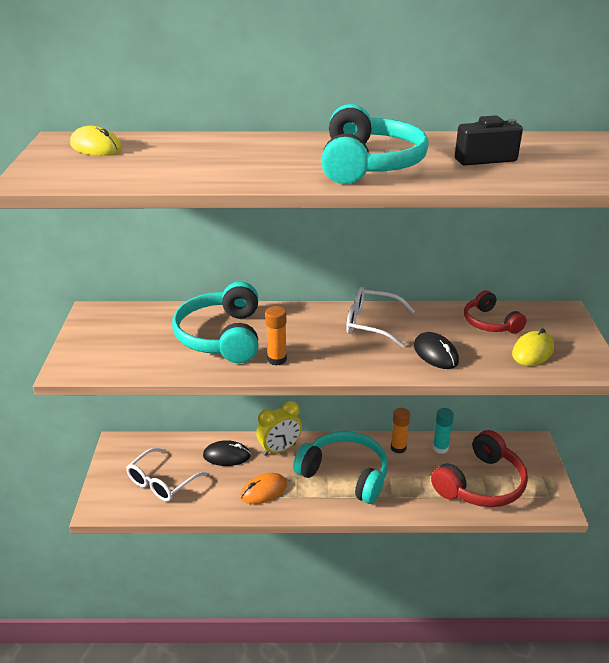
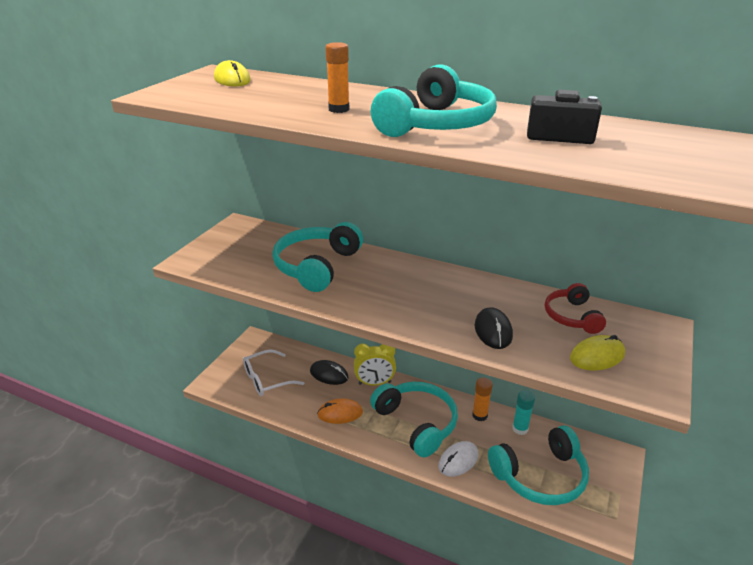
camera: 25 degrees right, 0 degrees up
(276, 359) = (345, 297): orange glue stick -> orange glue stick (339, 109)
(372, 324) = (453, 288): white glasses -> none
(404, 495) = (458, 460): none -> white mouse
(481, 484) = (540, 476): red headphones -> turquoise headphones

